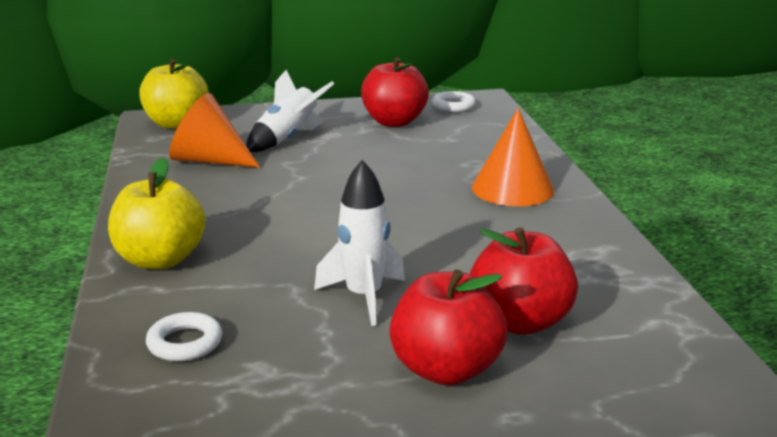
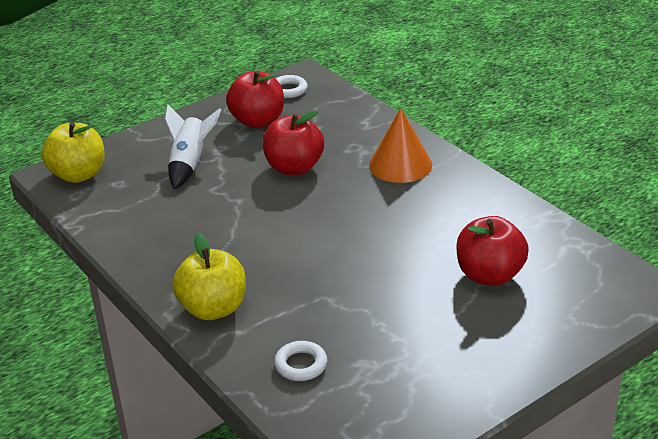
camera: 25 degrees left, 10 degrees up
(209, 160) = (150, 206): orange cone -> none
(364, 297) = (381, 290): white rocket -> none
(446, 369) = (474, 324): red apple -> red apple (294, 168)

